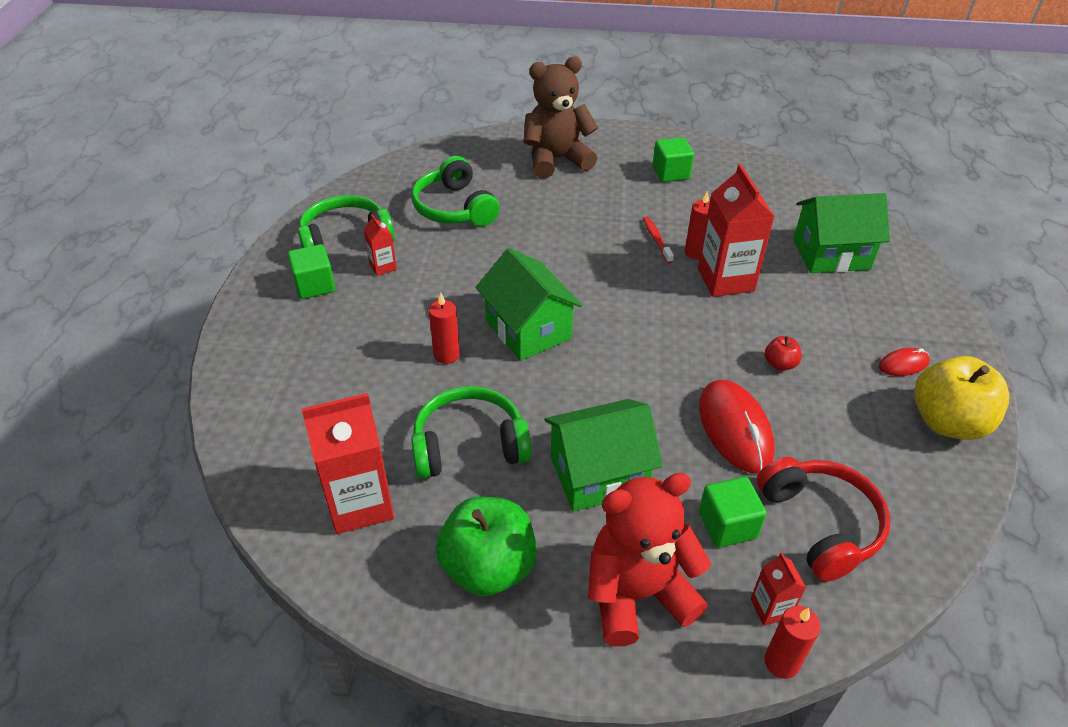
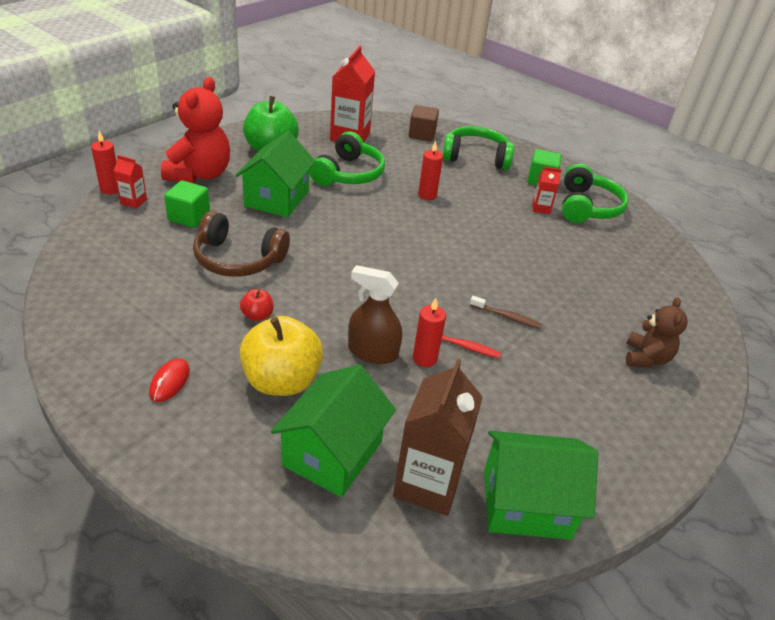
camera: 120 degrees right, 5 degrees down
(278, 432) = (422, 134): none -> brown cube
(454, 208) = (596, 265): green headphones -> green headphones (476, 157)
(528, 329) = (418, 231): green house -> green house (526, 504)
(556, 160) = (646, 358): brown teddy bear -> brown teddy bear, size x0.59
(592, 231) = (507, 317): none -> brown toothbrush
(670, 173) = (570, 427): green cube -> none
(725, 280) = (372, 352): red carton -> brown spray bottle
(734, 429) = (238, 259): red mouse -> brown headphones
(793, 209) = (428, 484): none -> brown carton
(820, 524) = (139, 245): red headphones -> none
(947, 422) = (101, 357): yellow apple -> yellow apple (281, 381)

